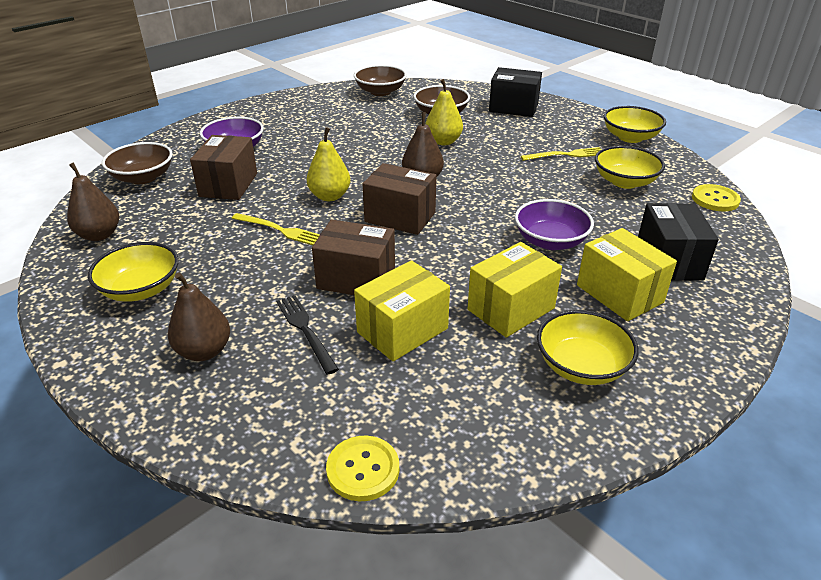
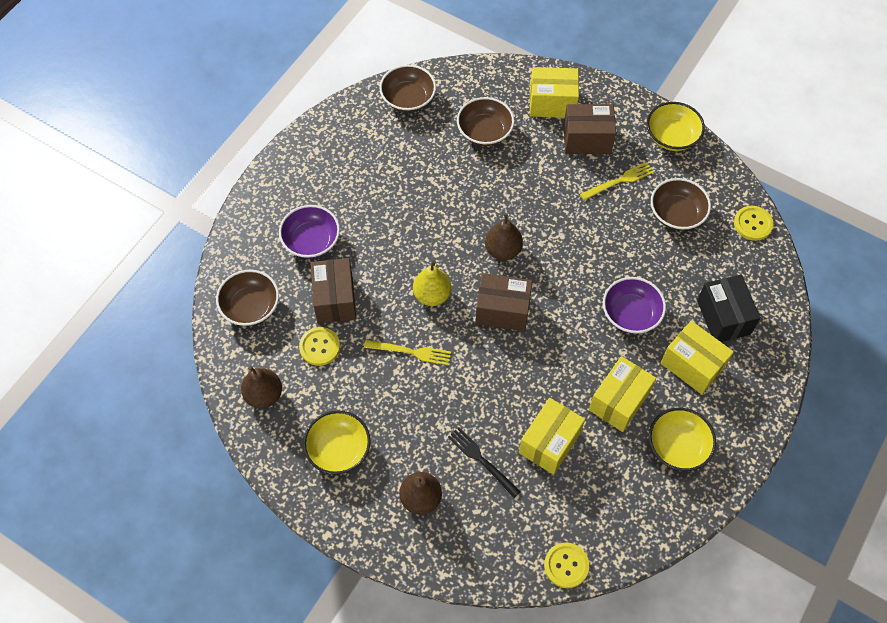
camera: 15 degrees left, 25 degrees up
(187, 212) = (319, 347): none -> yellow button
(356, 279) = (496, 396): brown box -> brown box (587, 139)
(443, 141) = (502, 183): yellow pear -> none
(513, 108) = (552, 103): black box -> yellow box
(624, 182) = (676, 214): yellow bowl -> brown bowl

